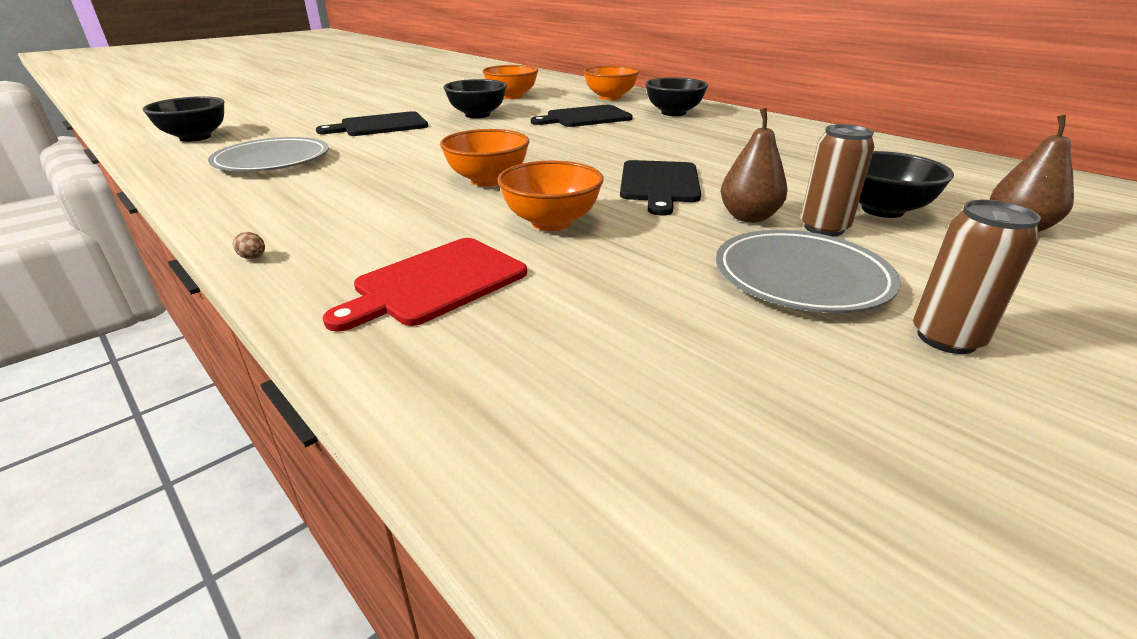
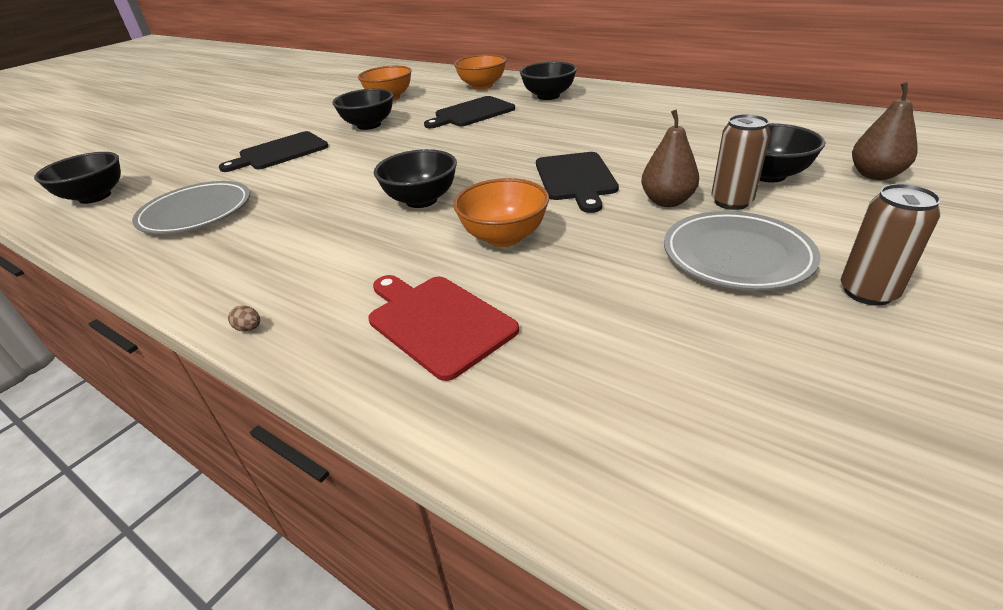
camera: 10 degrees left, 5 degrees up
(435, 283) = (437, 322): red cutting board -> red cutting board turned 105 degrees clockwise
(488, 180) = (421, 200): orange bowl -> black bowl

